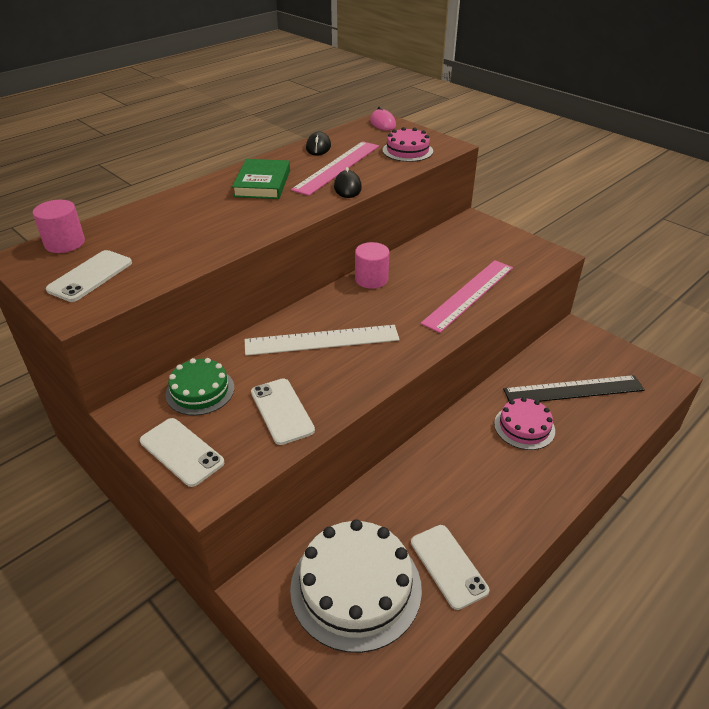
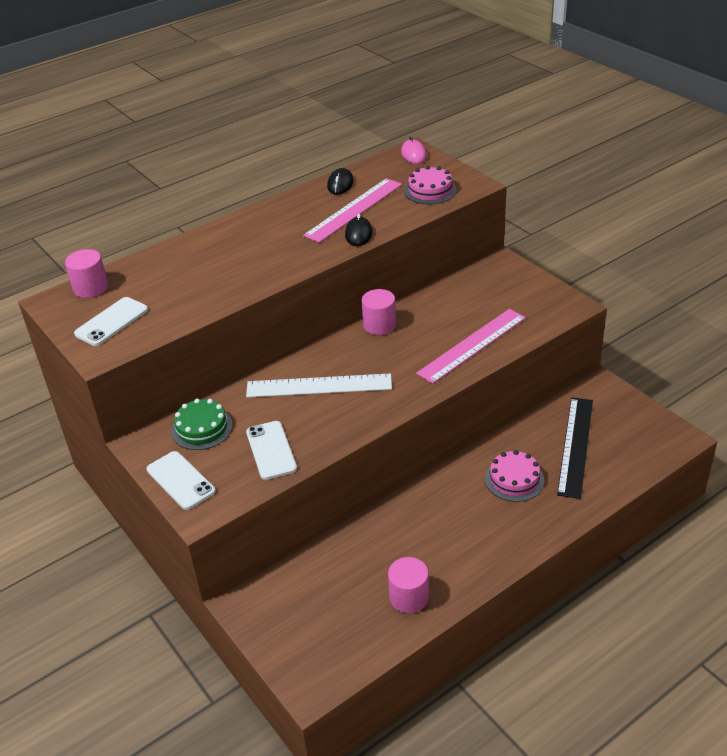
camera: 10 degrees right, 0 degrees up
(262, 183) = (277, 227): green book -> none
(356, 587) = (323, 608): white cake -> none
(448, 566) = (409, 597): white phone -> pink cylinder
(573, 390) = (575, 446): black ruler -> black ruler turned 75 degrees counterclockwise

